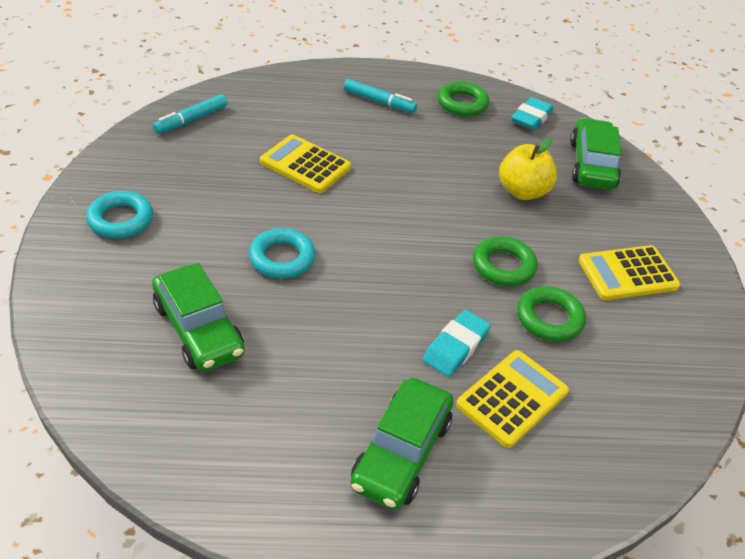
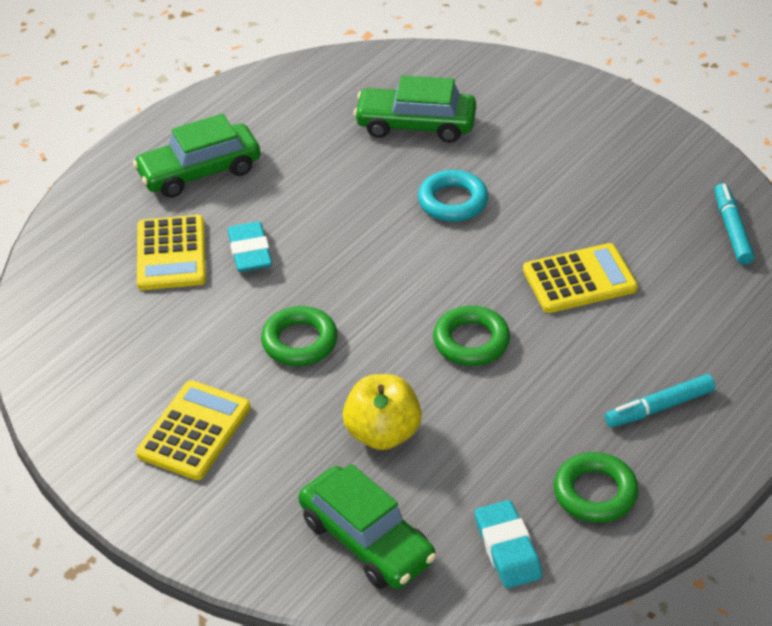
camera: 135 degrees right, 0 degrees up
(121, 219) = (592, 129): turquoise ring -> none
(401, 453) = (199, 172): green car -> green car turned 90 degrees counterclockwise
(549, 318) = (212, 331): green ring -> green ring (471, 341)

